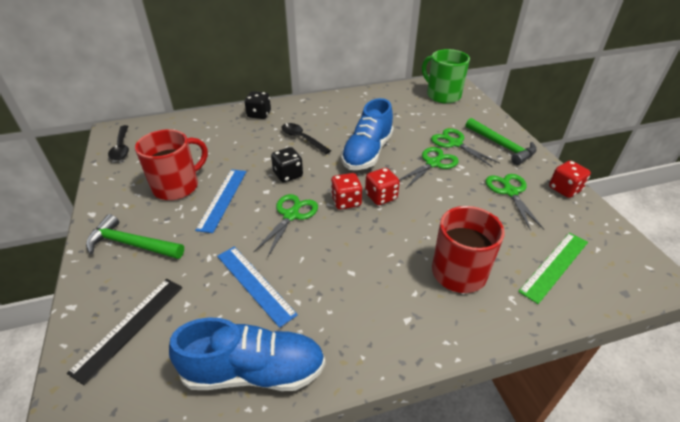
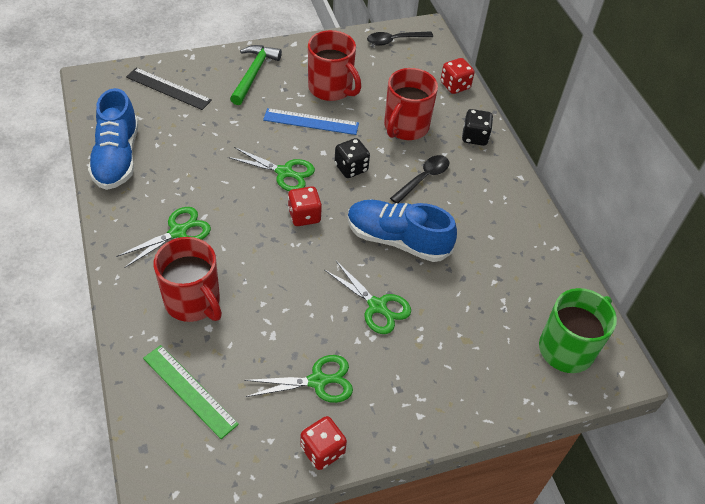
camera: 85 degrees right, 10 degrees up
(241, 145) = (405, 127): none -> red mug
(255, 284) = (199, 152): blue ruler -> none
(381, 197) = (311, 247): red dice -> red dice (455, 86)
(455, 143) = (426, 339): green scissors -> green scissors (178, 232)
(501, 146) = (424, 399): green hammer -> none

